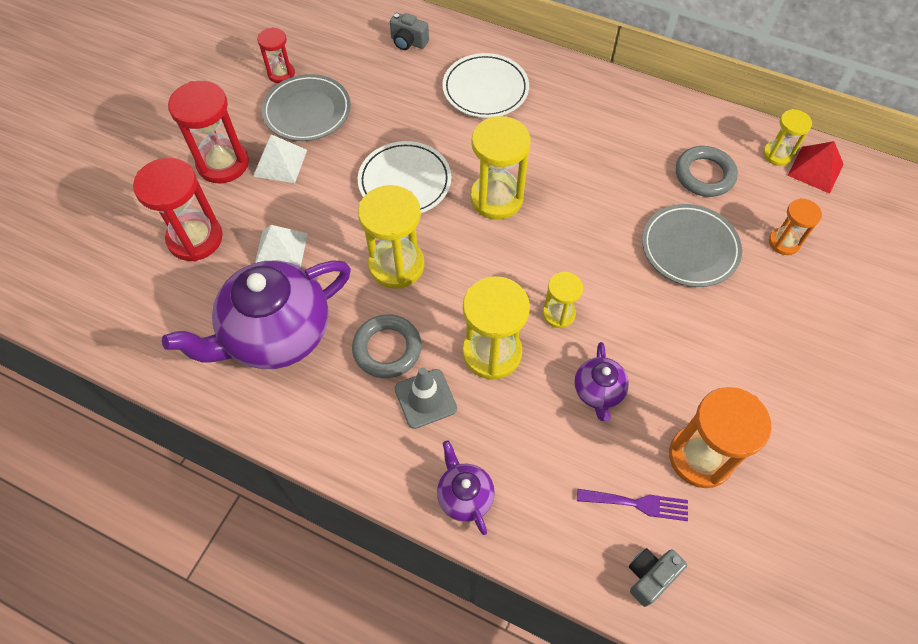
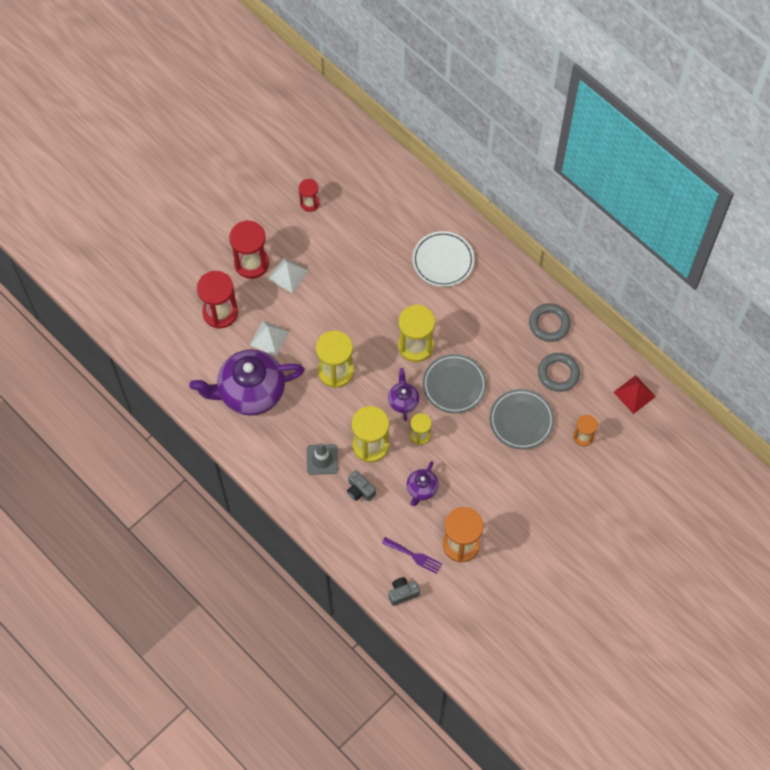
camera: 20 degrees right, 5 degrees up
(307, 111) = (317, 240): grey plate -> grey plate (454, 385)
(387, 349) = (311, 423): grey ring -> grey ring (549, 324)
(405, 182) = (362, 315): white plate -> none
(408, 42) = (405, 204): grey camera -> grey camera (360, 490)
(464, 495) = (323, 519): purple teapot -> purple teapot (403, 401)
(777, 154) = (615, 375): yellow hourglass -> none

